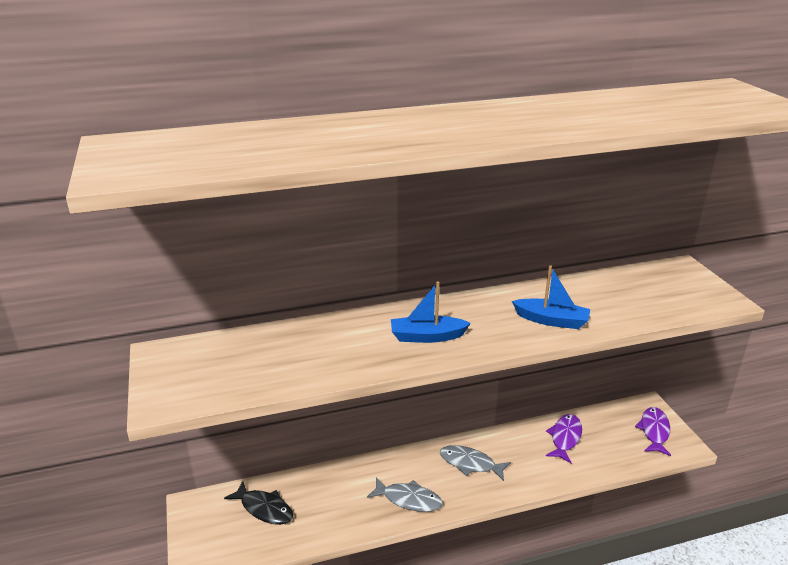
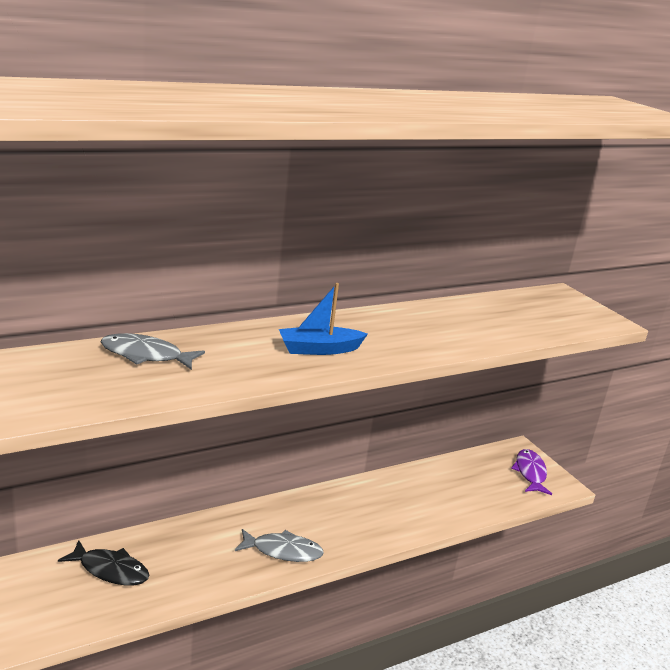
camera: 15 degrees left, 5 degrees down
(470, 464) = (345, 511): grey fish -> grey fish (146, 355)
(551, 320) = (447, 336): blue boat -> none
(565, 438) = (442, 482): purple fish -> none

